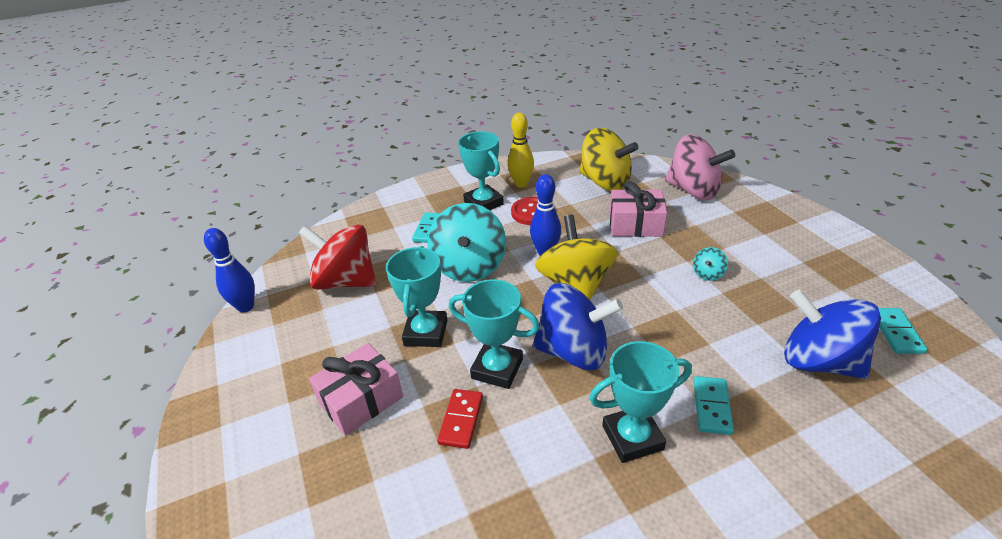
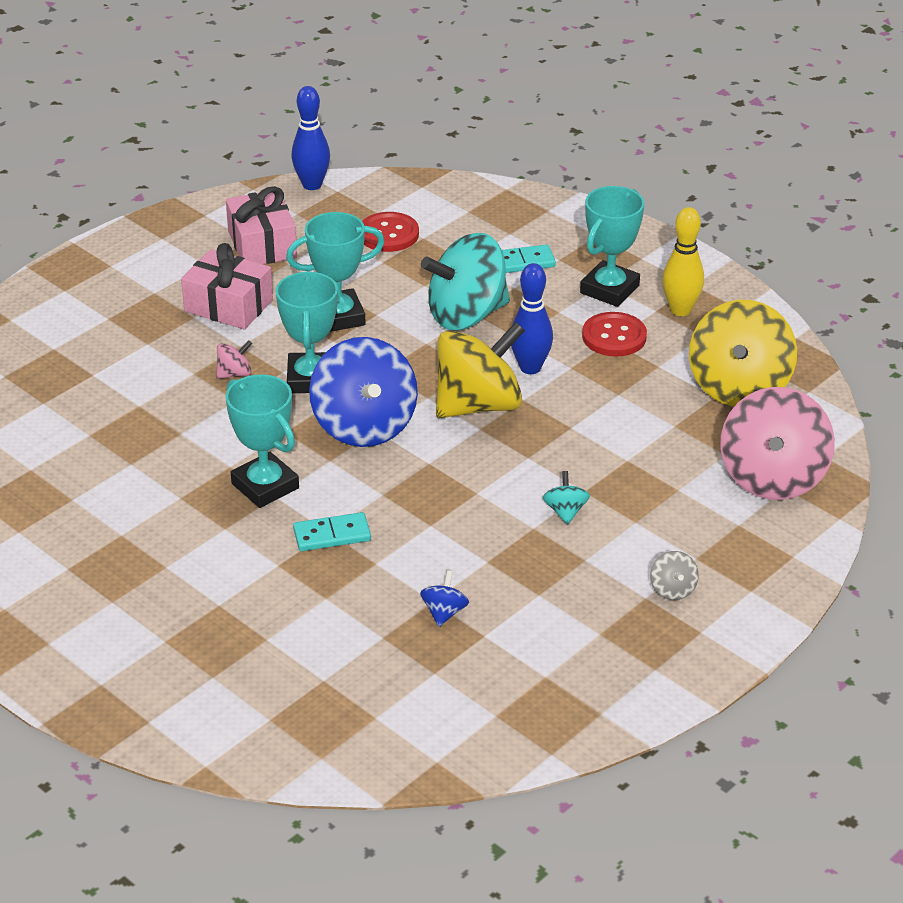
camera: 65 degrees right, 0 degrees up
(346, 281) = (388, 234): red spinning top -> red button
(461, 420) = (234, 373): red domino -> pink spinning top
(635, 224) = (642, 433): pink gift -> pink gift (262, 244)
(708, 274) = (565, 511): turquoise spinning top -> turquoise spinning top turned 75 degrees clockwise
(796, 249) = (672, 589): none -> grey spinning top
(819, 361) = (444, 612): blue spinning top -> blue spinning top, size x0.42
(896, 332) = (533, 679): turquoise domino -> none

